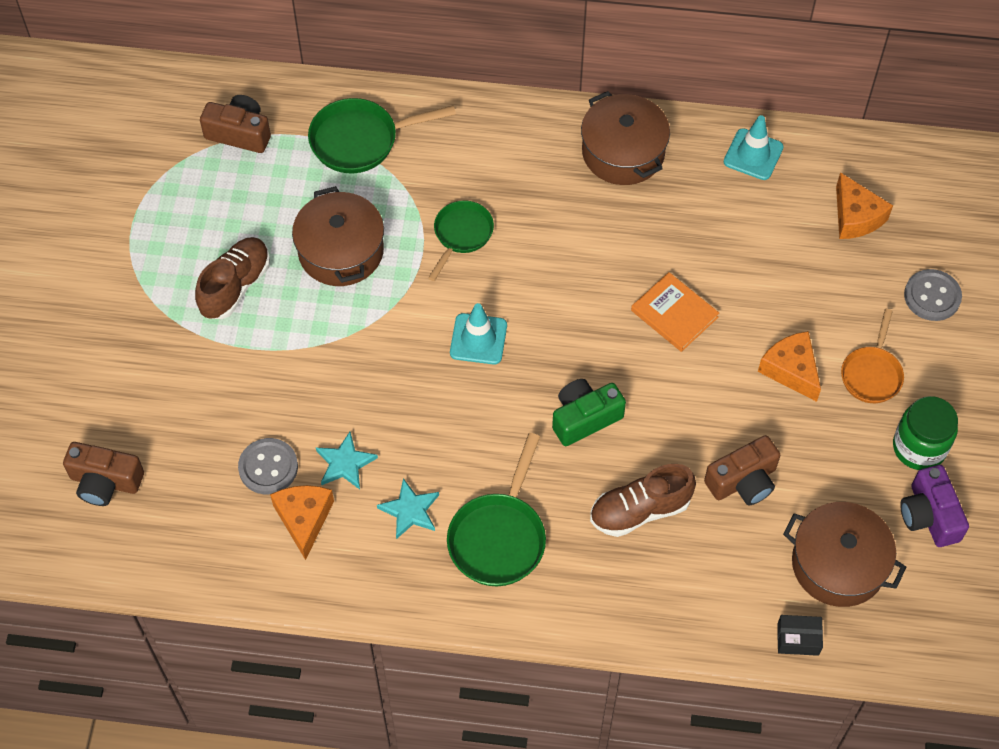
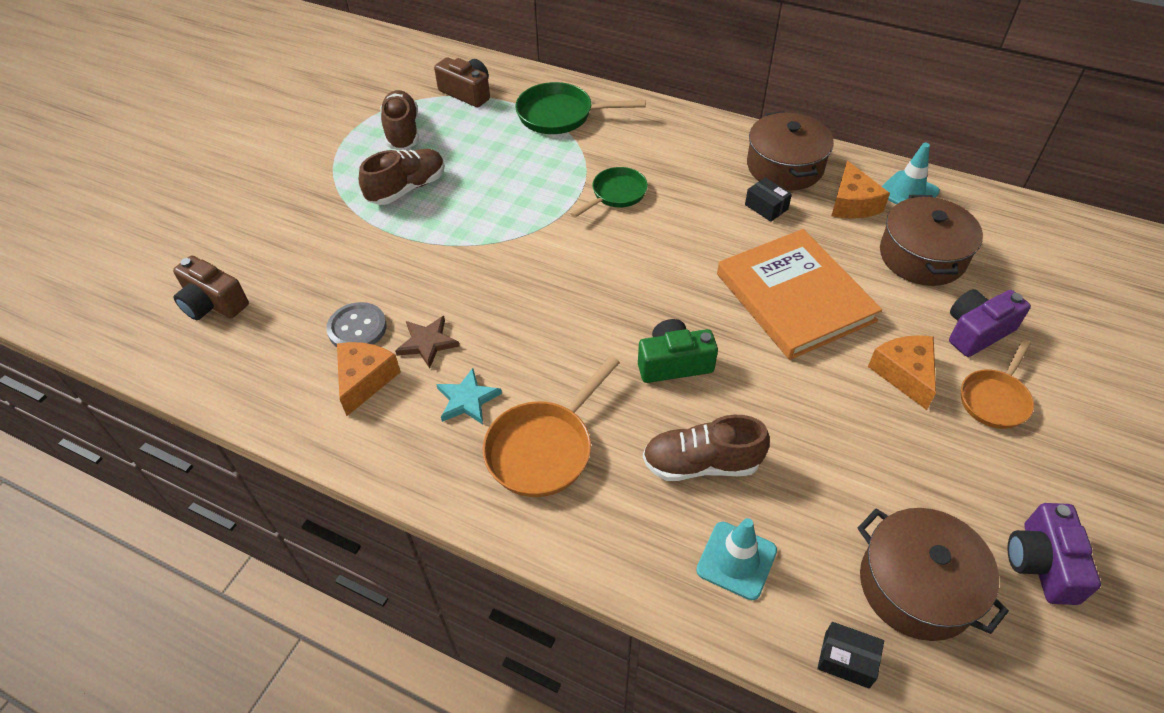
camera: 20 degrees right, 10 degrees down
(192, 210) = (402, 132): none -> brown shoe
(341, 251) = (507, 183): brown pot -> brown pot (922, 256)
(345, 463) = (427, 343): turquoise star -> brown star
(478, 339) = (597, 274): turquoise traffic cone -> turquoise traffic cone (736, 560)
(499, 537) = (544, 448): green pan -> orange pan
(618, 211) = (766, 207): none -> black box
(674, 314) = (794, 297): orange book -> orange book, size x1.85
(743, 481) = (824, 466): brown camera -> none
(845, 306) = (977, 331): none -> purple camera
(856, 217) = (1002, 260): orange cheese -> orange cheese (852, 203)
(919, 447) = (1039, 486): green jar -> none
(932, 296) = (1075, 344): grey button -> none

